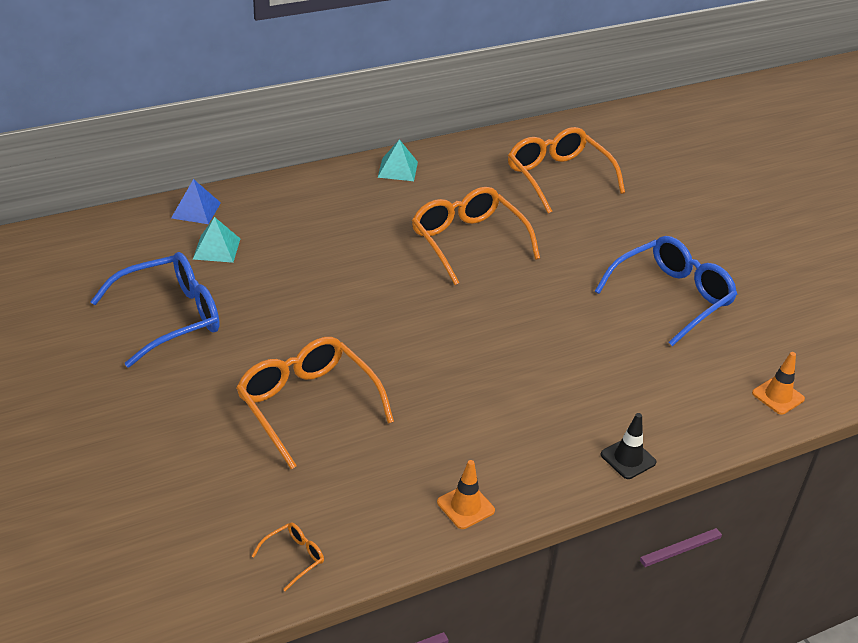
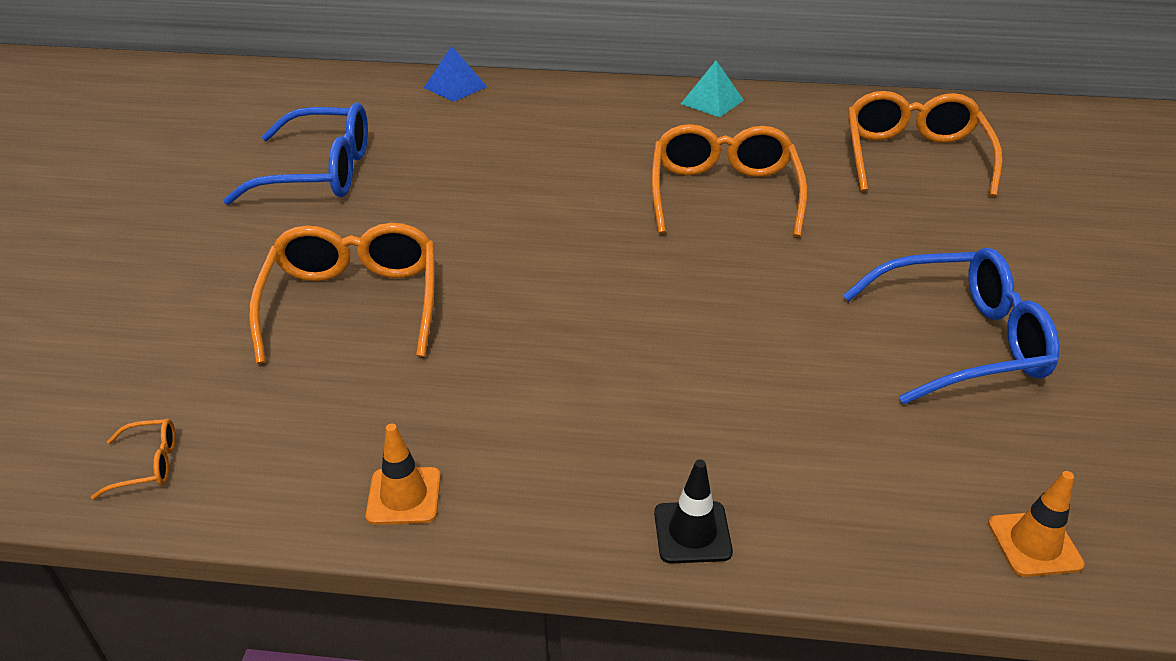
camera: 35 degrees right, 0 degrees up
(216, 248) = (436, 125): turquoise pyramid -> none

